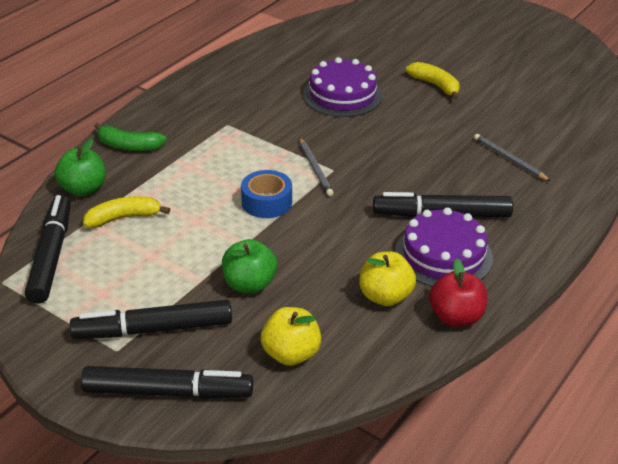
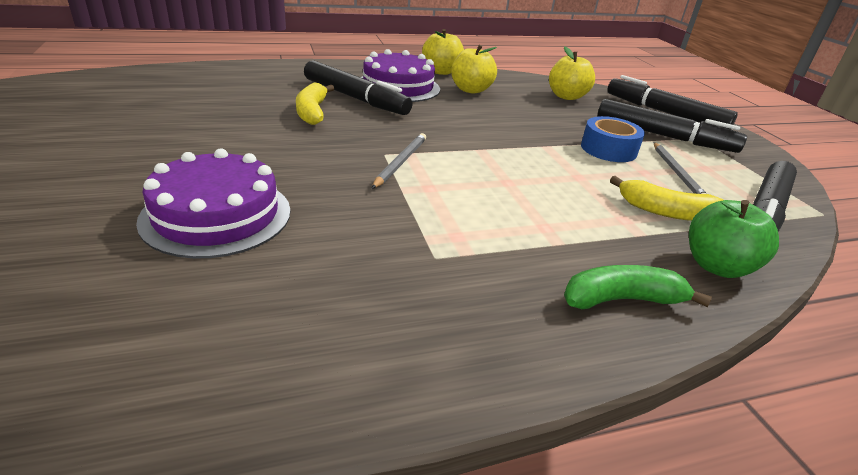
camera: 145 degrees left, 5 degrees down
(129, 146) = (622, 299): green banana -> green banana turned 60 degrees counterclockwise
(249, 284) = (565, 127): green apple -> none
(266, 202) = (490, 160): blue tape -> blue tape (608, 149)
(435, 85) = (95, 168): yellow banana -> yellow banana (312, 112)
(456, 317) = (441, 72): red apple -> yellow apple
(509, 159) = (224, 96): grey pencil -> grey pencil (677, 173)

